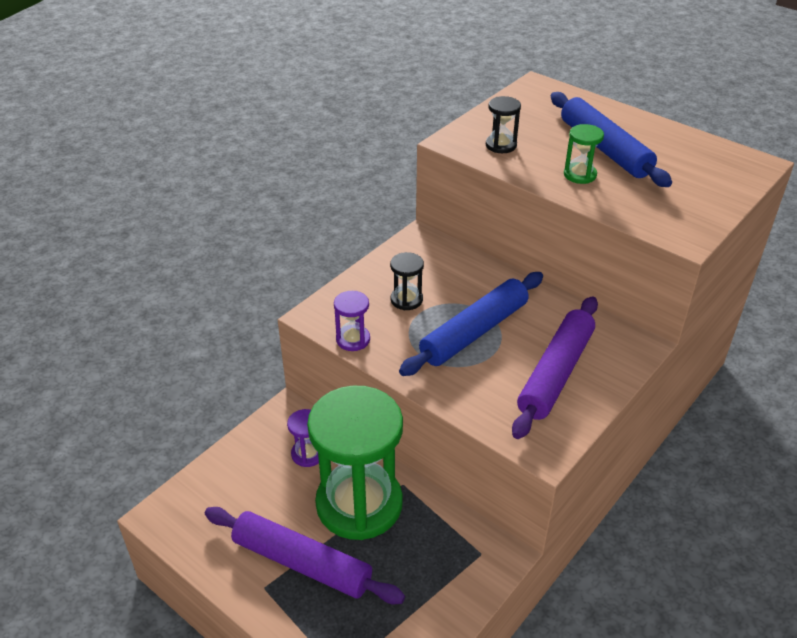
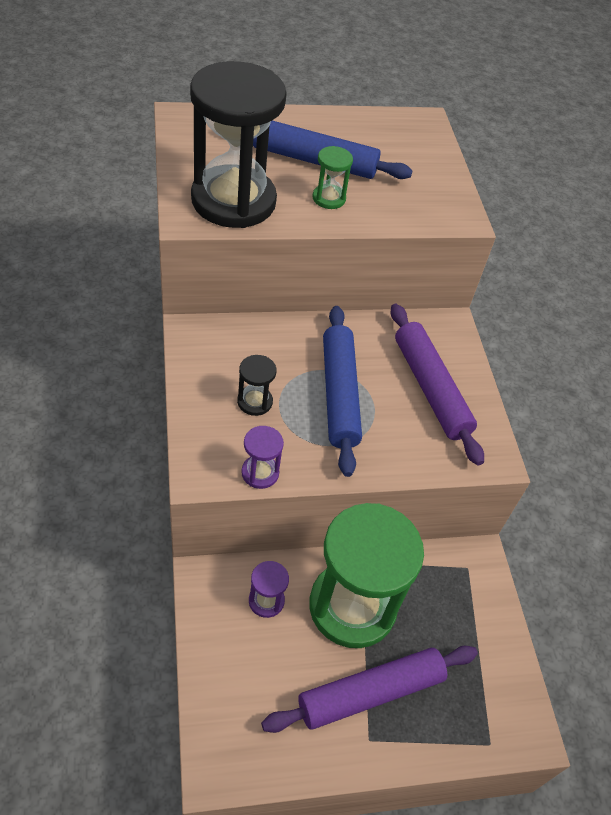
camera: 55 degrees left, 10 degrees up
(501, 145) = (233, 201): black hourglass -> black hourglass, size x2.46

